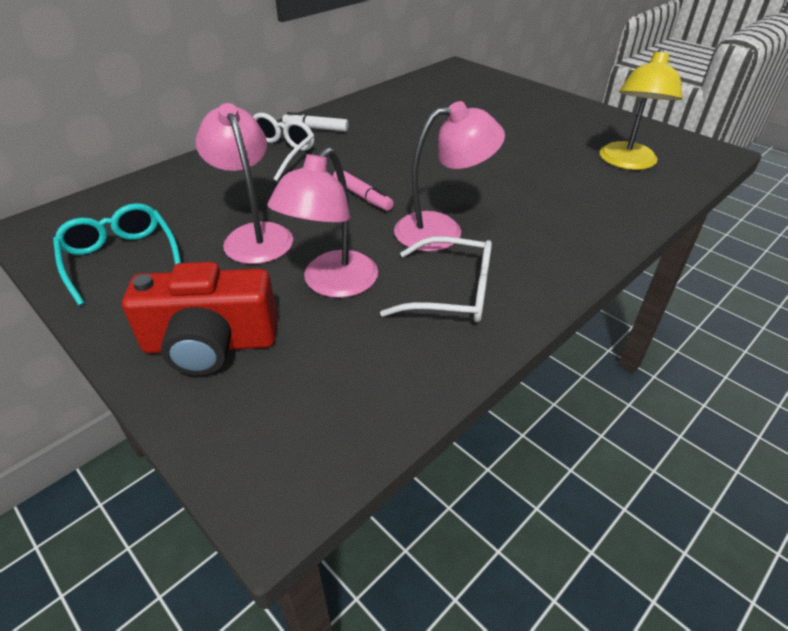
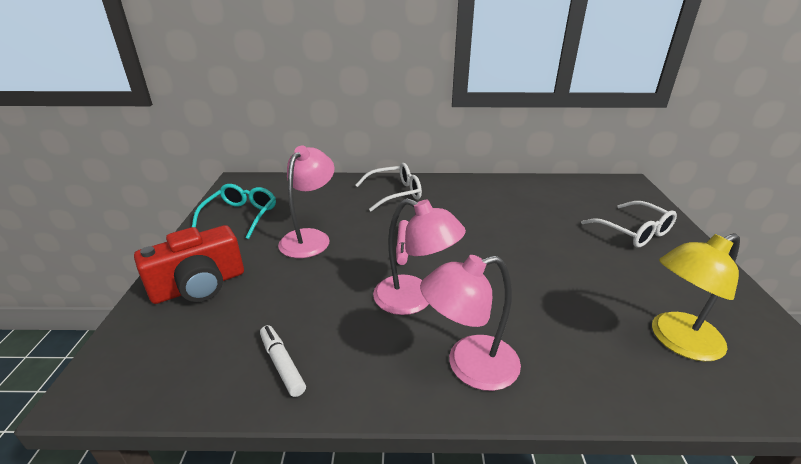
camera: 45 degrees right, 10 degrees down
(210, 344) = (199, 285): red camera -> red camera turned 75 degrees counterclockwise
(316, 128) = (446, 188): white marker -> white marker (282, 364)
(332, 284) = (298, 292): pink lamp -> pink lamp (469, 366)
(452, 292) = (349, 347): white glasses -> white glasses (633, 232)

